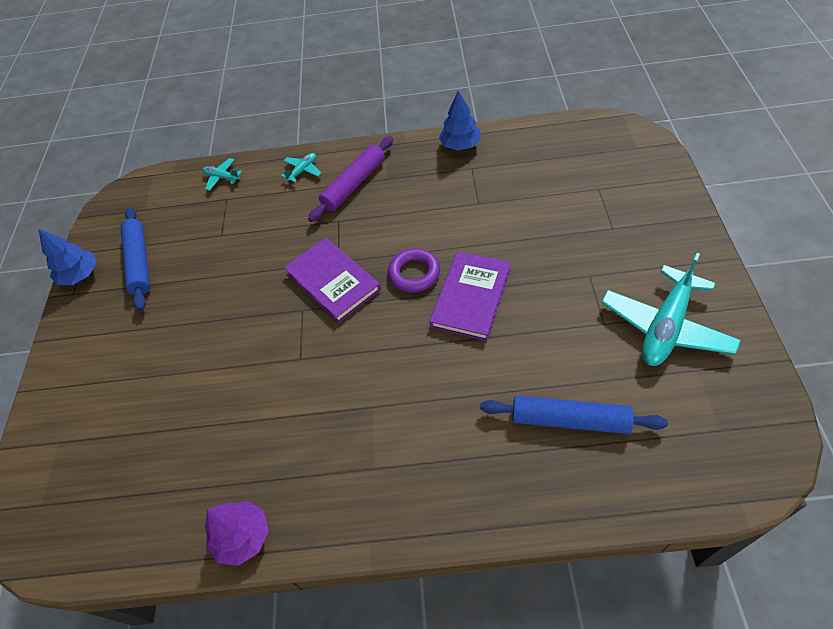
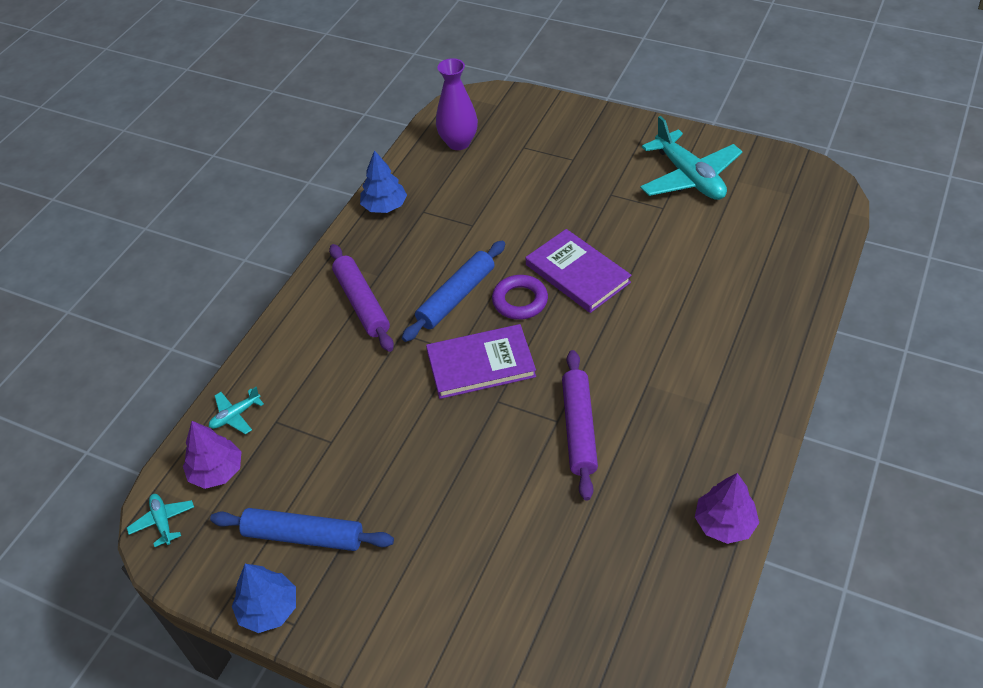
camera: 65 degrees left, 5 degrees down
(175, 194) = (217, 471): none -> purple tree
(299, 377) = (578, 428): none -> purple rolling pin
(303, 171) = (299, 338): turquoise plane -> turquoise plane (163, 522)
(567, 148) = (458, 142): none -> purple vase
(569, 420) = (736, 265): blue rolling pin -> blue rolling pin (456, 297)

